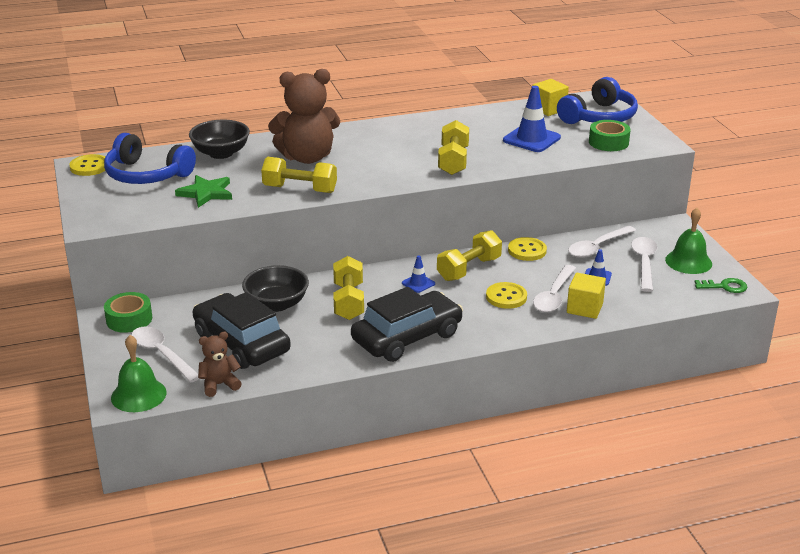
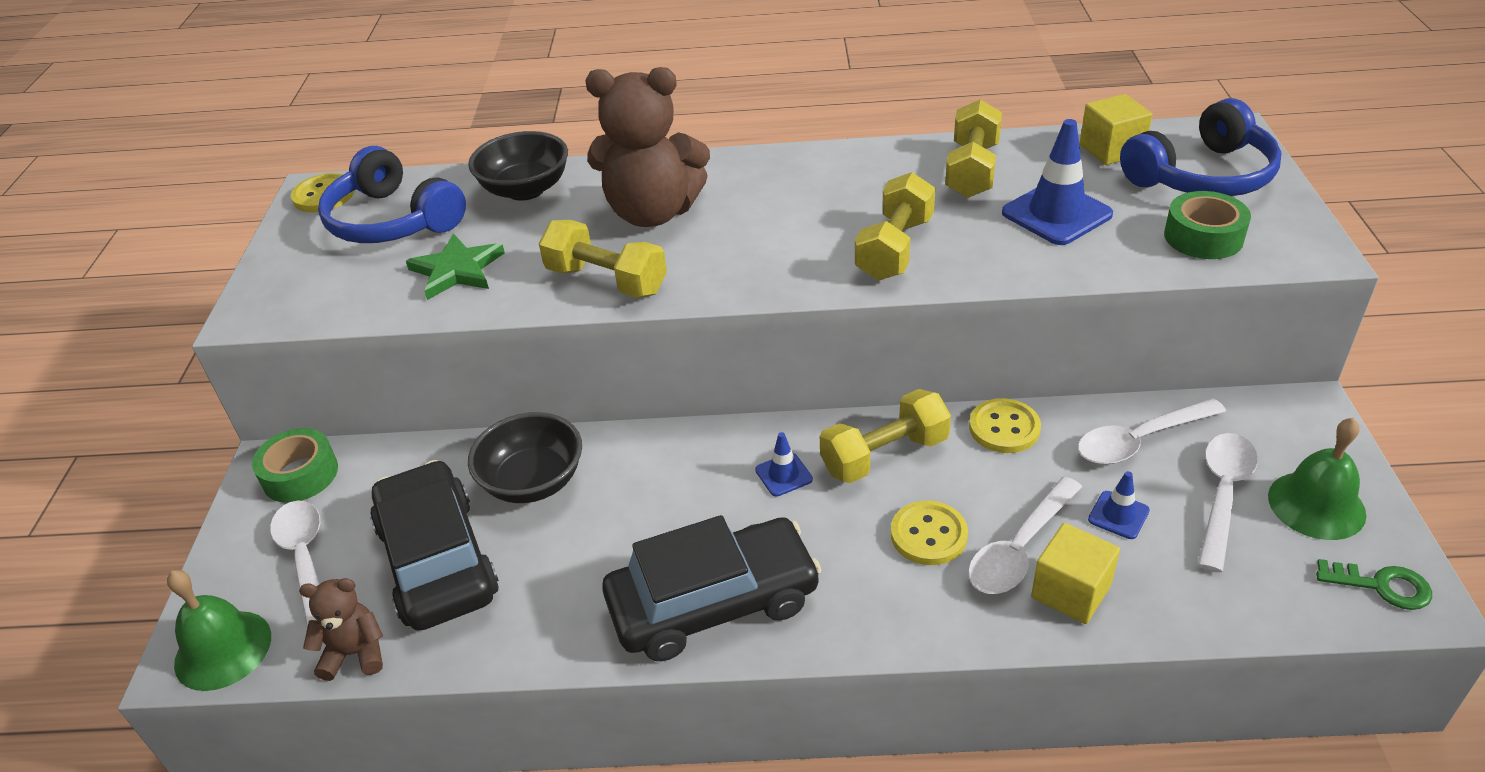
camera: 20 degrees right, 10 degrees up
(348, 301) = (650, 496): yellow dumbbell -> yellow dumbbell (972, 170)

